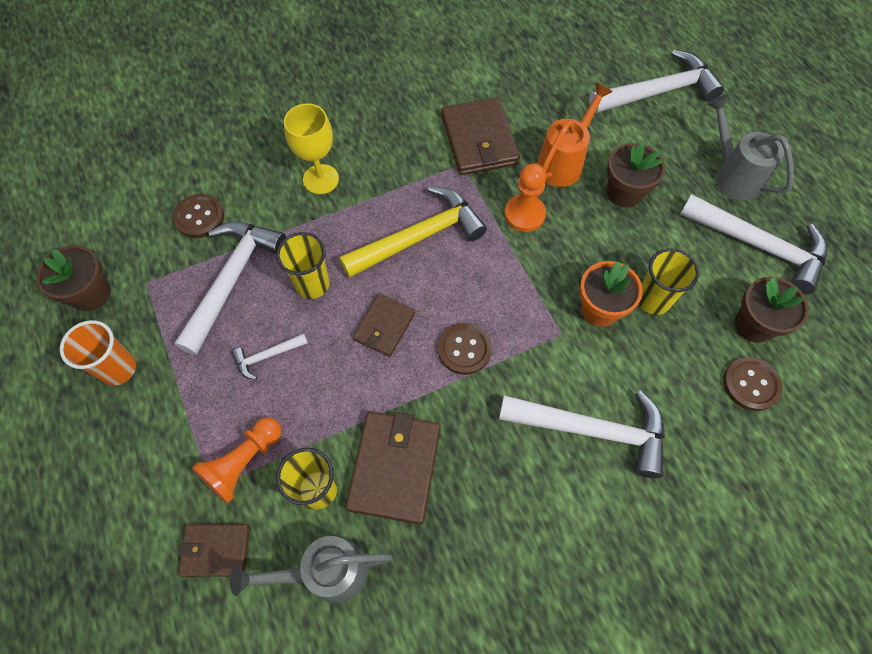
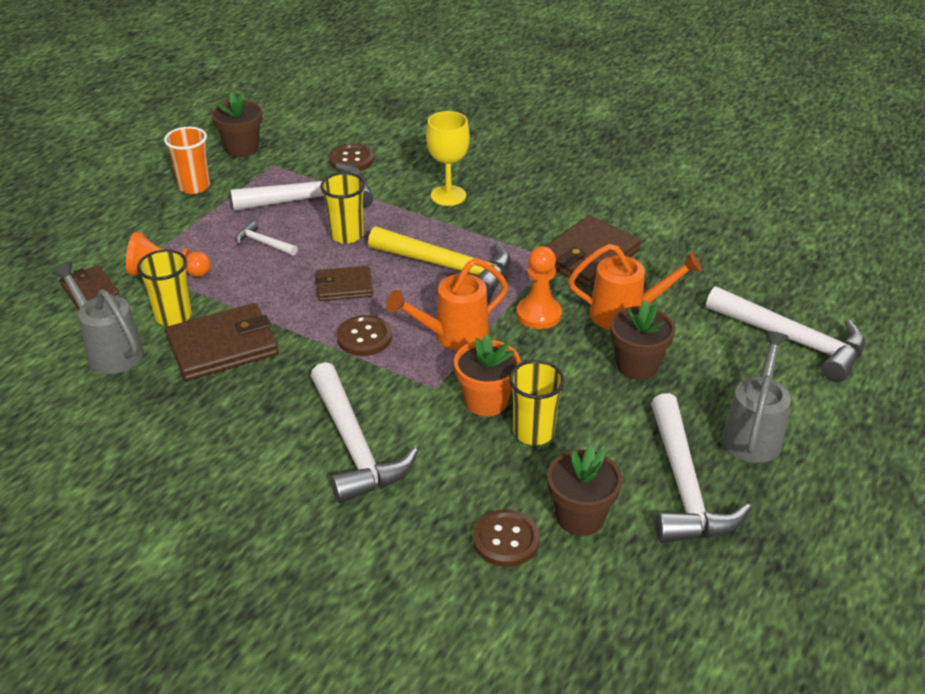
camera: 55 degrees right, 25 degrees down
(508, 285) = (453, 336): none -> orange watering can

